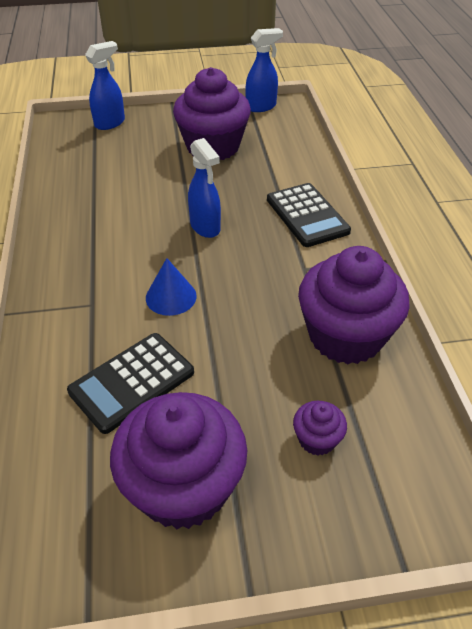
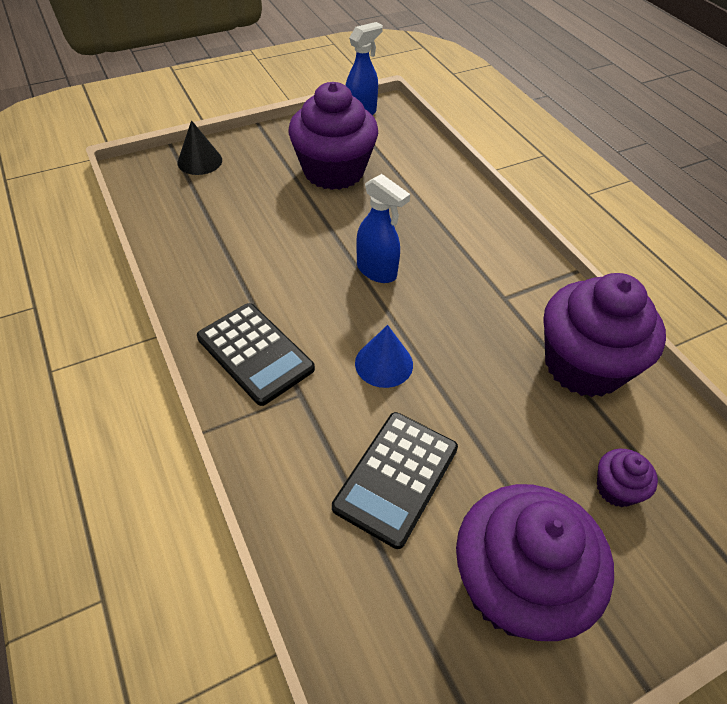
camera: 20 degrees left, 5 degrees up
(110, 123) = (200, 161): blue spray bottle -> black cone
(307, 215) = (475, 235): black calculator -> black calculator (255, 353)

